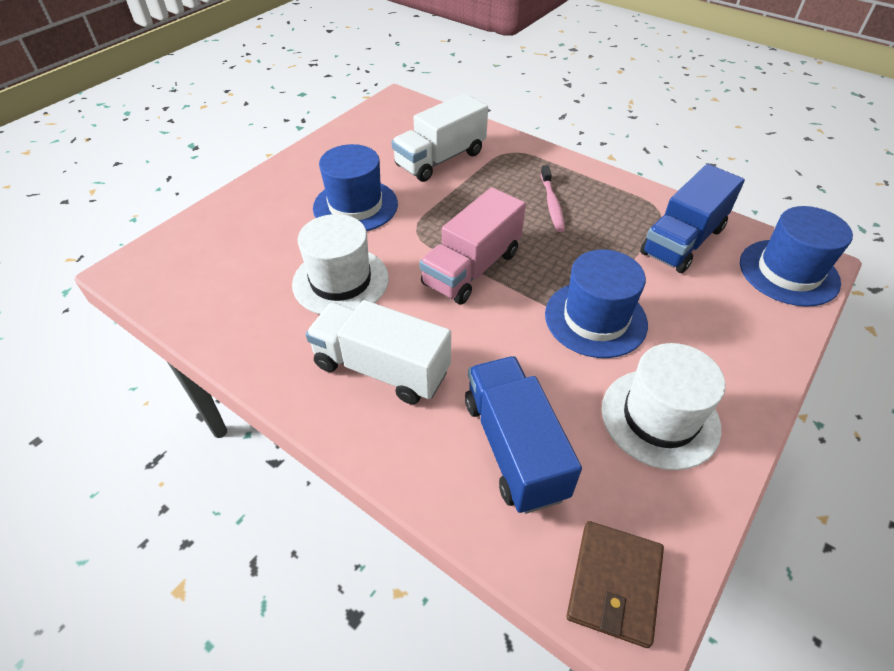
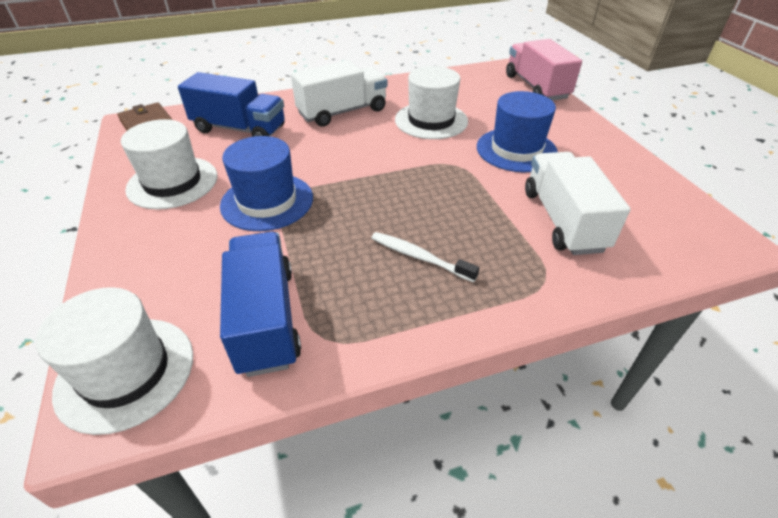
camera: 125 degrees right, 5 degrees down
(472, 268) = (384, 172): pink truck -> pink truck (536, 87)
(552, 204) = (420, 257): pink toothbrush -> white toothbrush
(788, 272) = (126, 372): blue hat -> white hat

